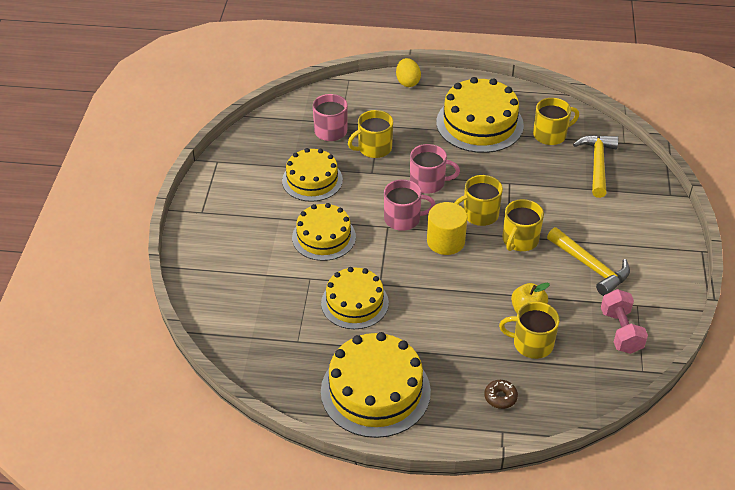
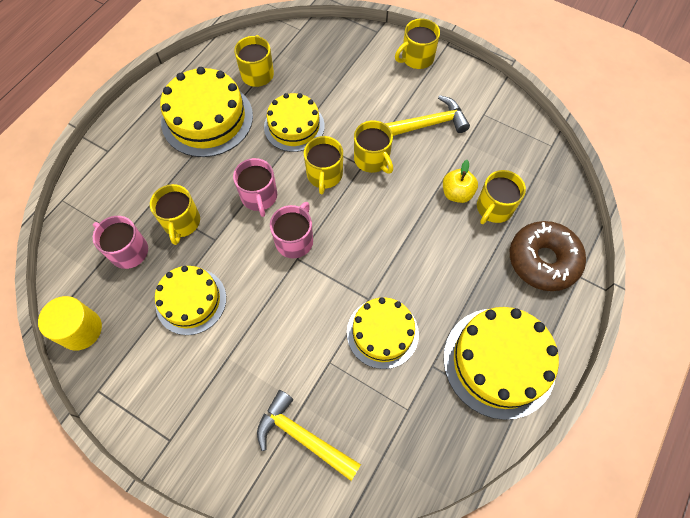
camera: 65 degrees left, 20 degrees up
(324, 237) = (279, 324): yellow cake -> yellow cake (294, 126)
(407, 82) = (106, 149): yellow egg -> none
(428, 183) = (259, 197): pink mug -> pink mug turned 135 degrees clockwise
(445, 241) = (343, 218): yellow cylinder -> yellow cylinder (80, 329)
(500, 397) = (543, 260): brown donut -> brown donut, size x2.35
(597, 164) = (314, 60): yellow hammer -> yellow hammer (303, 436)
(621, 331) = (506, 139): pink dumbbell -> none
(663, 233) = (416, 58): none -> yellow mug

